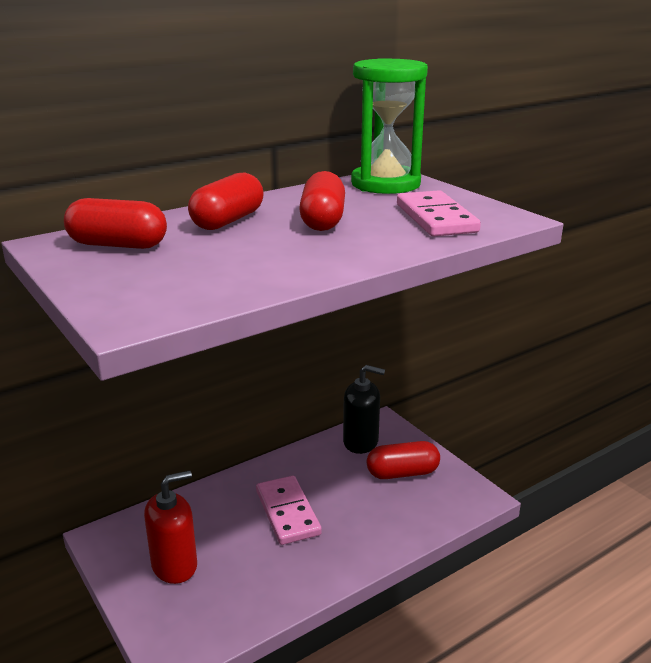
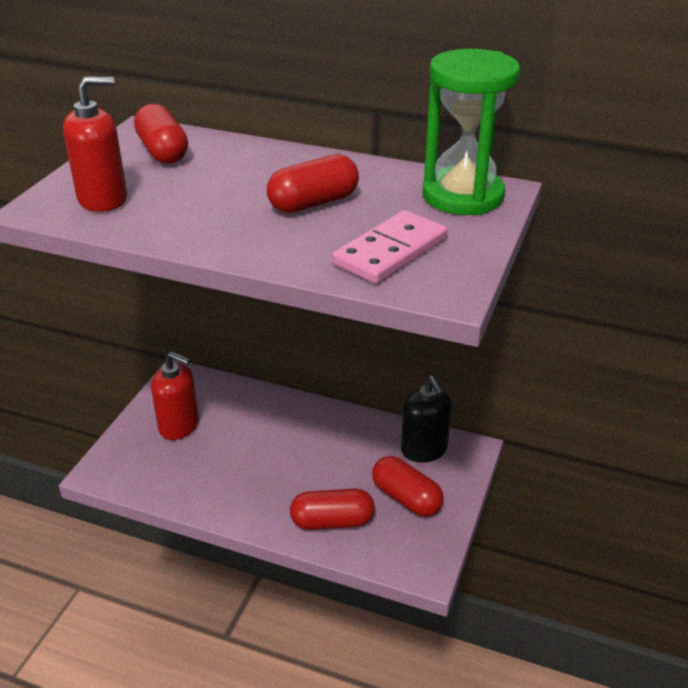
camera: 55 degrees right, 10 degrees up
(168, 287) = (103, 199): none -> red soap dispenser
(228, 221) = (262, 167): red capsule -> red capsule (332, 521)
(287, 512) = (286, 453): pink domino -> none

